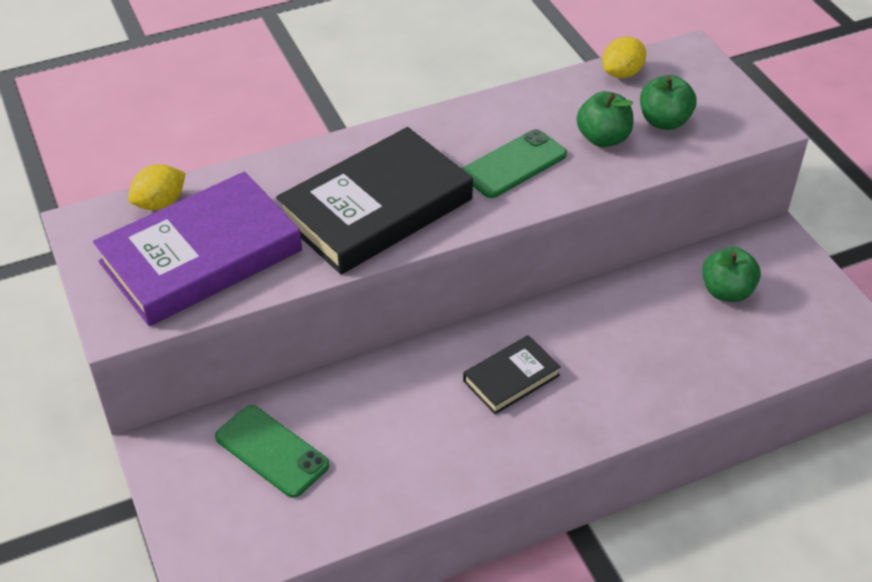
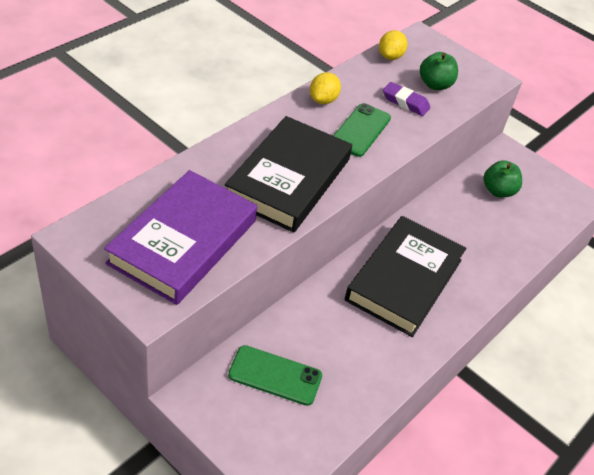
camera: 30 degrees left, 0 degrees up
(160, 203) = (126, 208): yellow lemon -> yellow lemon (323, 100)
(511, 378) = (404, 280): black book -> black book, size x2.02
(603, 138) = (405, 102): green apple -> purple eraser

